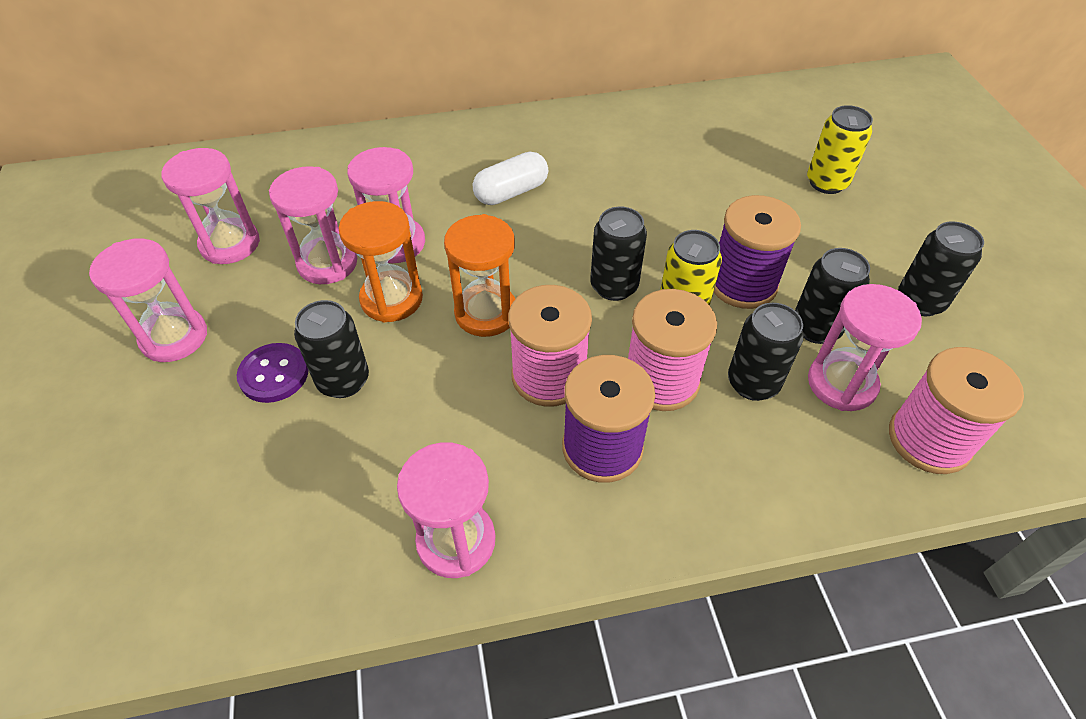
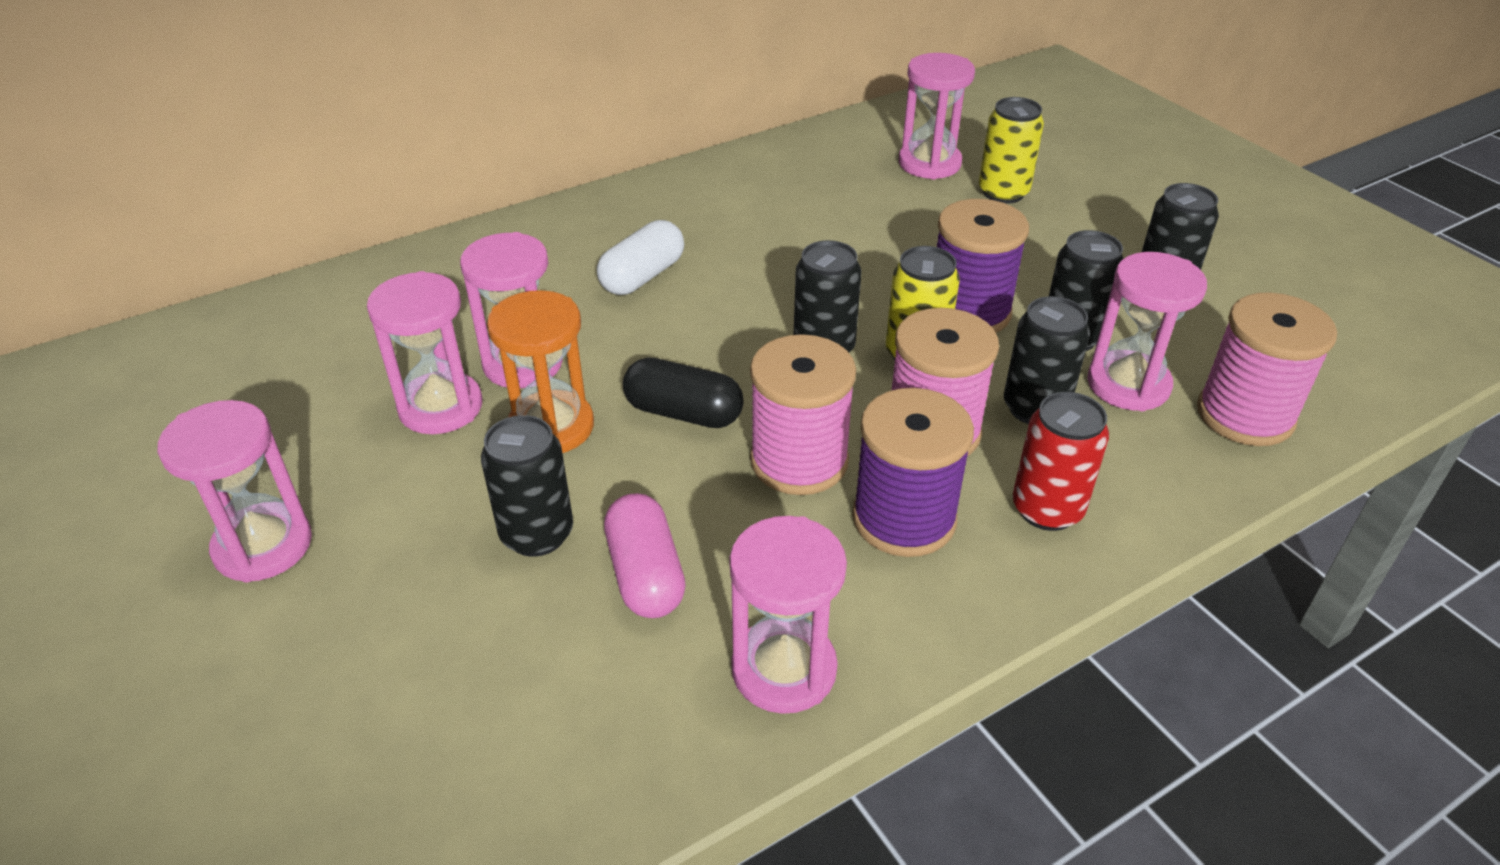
camera: 20 degrees left, 10 degrees down
(230, 244) = (286, 416): pink hourglass -> pink hourglass (929, 163)
(274, 374) = (436, 552): purple button -> none
(399, 434) = (645, 574): none -> pink capsule
(486, 313) = (683, 413): orange hourglass -> black capsule
(717, 473) = (1047, 509): none -> red can

